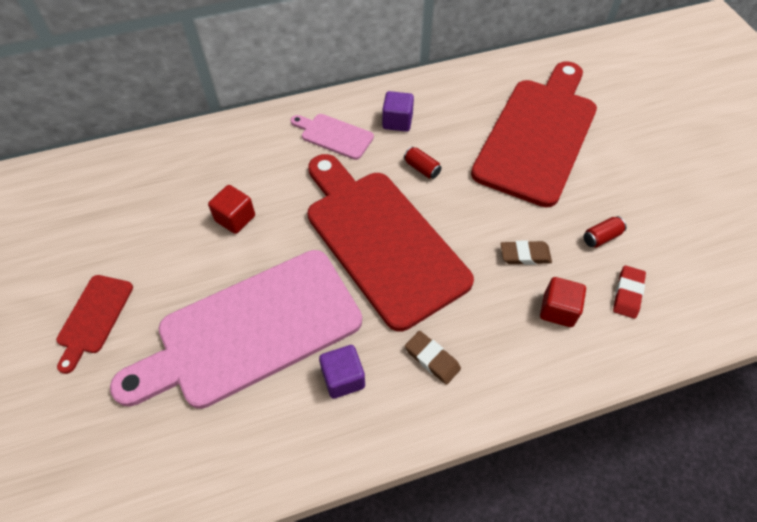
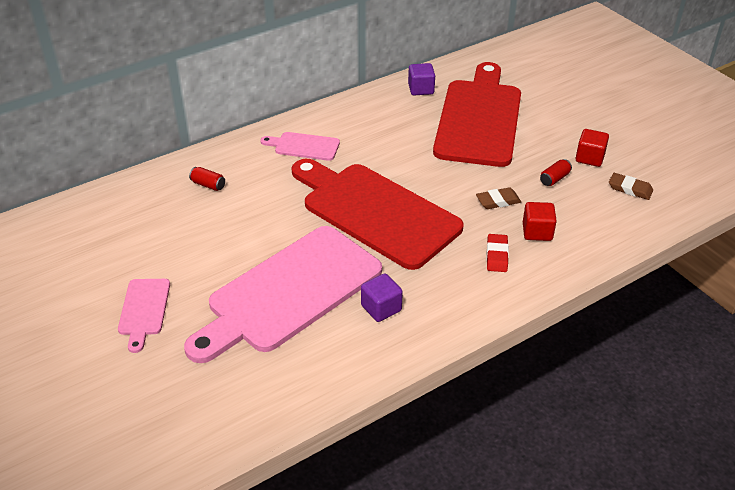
camera: 15 degrees left, 15 degrees down
(93, 317) = (144, 310): red cutting board -> pink cutting board
(235, 218) = (241, 219): red cube -> red cube (589, 158)
(397, 121) = (356, 128): purple cube -> purple cube (421, 89)
(422, 168) = (390, 157): red can -> red can (208, 185)
(432, 359) = (449, 282): brown eraser -> brown eraser (630, 189)
(627, 293) = (587, 211): red eraser -> red eraser (497, 255)

